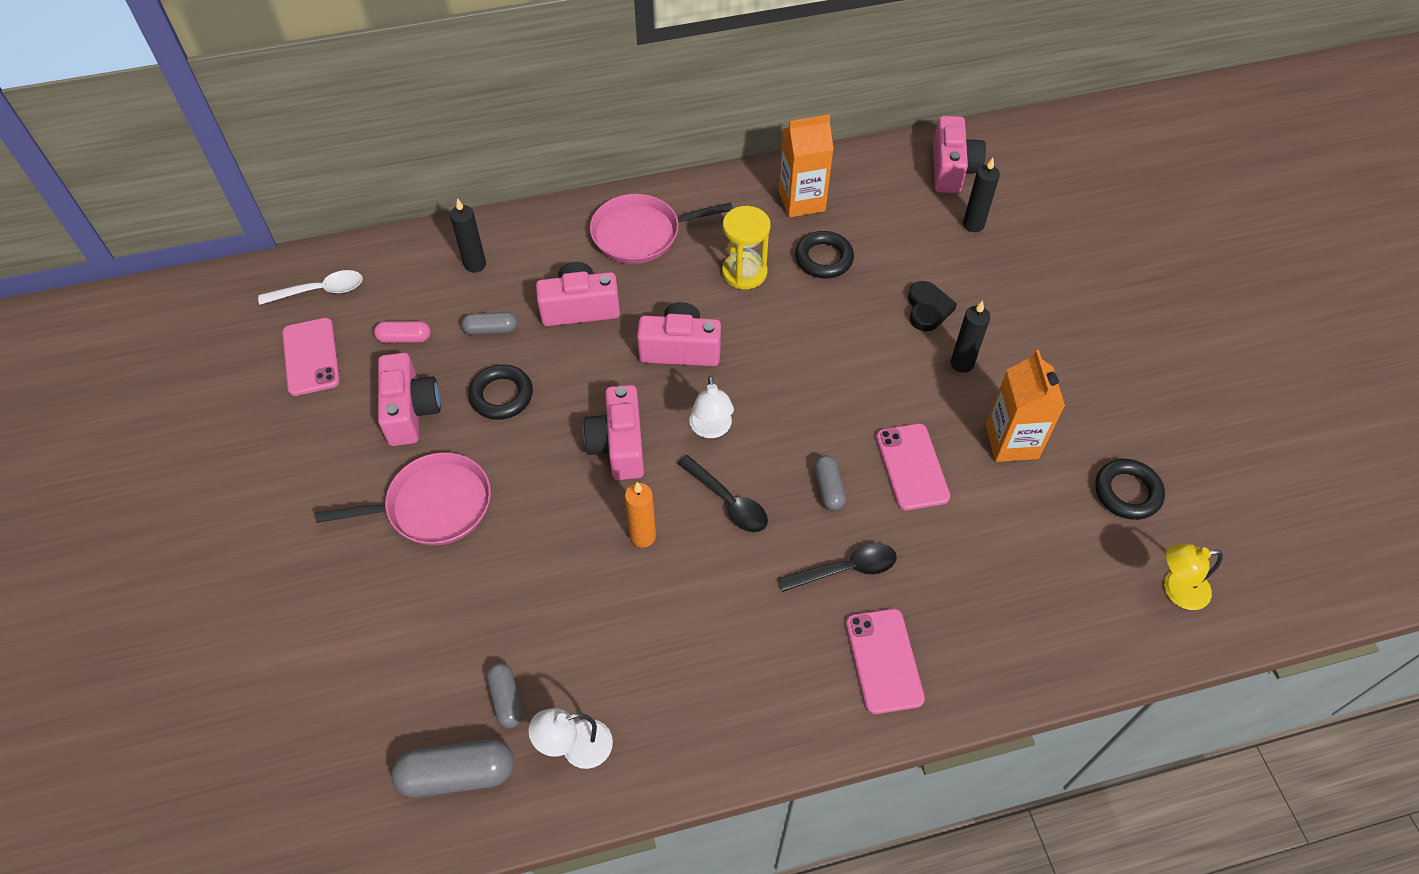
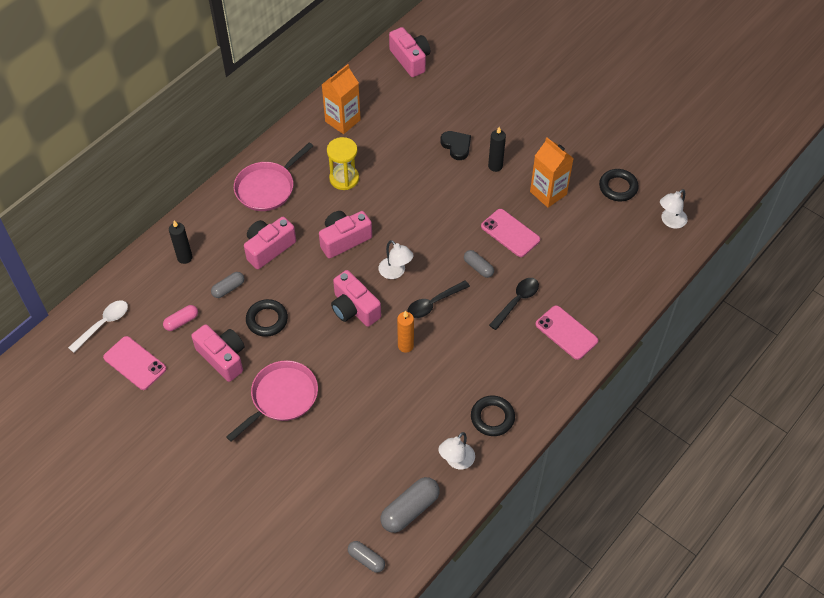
camera: 35 degrees left, 0 degrees up
(506, 699) = (404, 462): grey capsule -> grey capsule (366, 559)
(728, 501) = (434, 303): black spoon -> black spoon turned 135 degrees clockwise
(823, 258) = (381, 147): black ring -> black ring (492, 418)
(973, 225) = (445, 86): black candle -> none
(1176, 590) = (670, 221): yellow lamp -> white lamp

